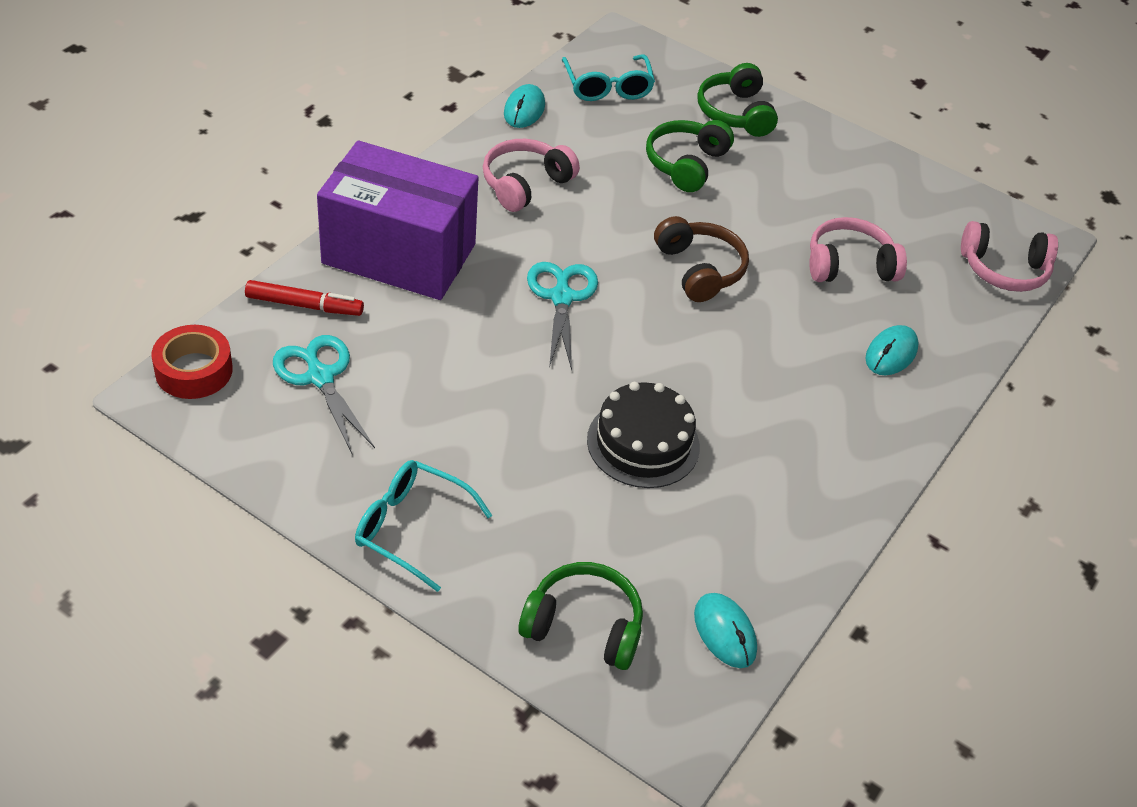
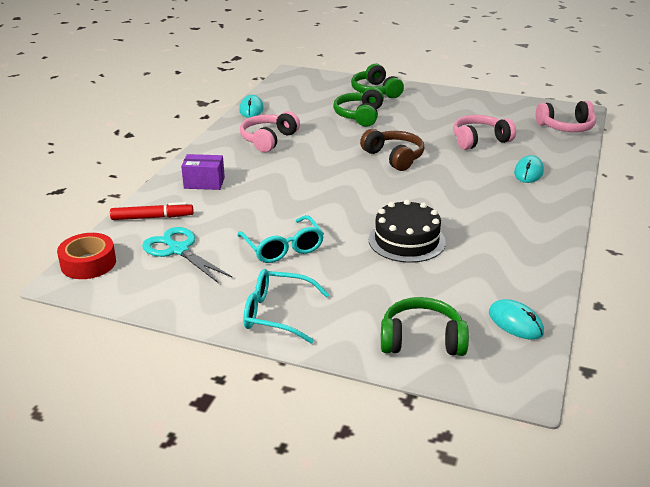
camera: 10 degrees left, 15 degrees down
(399, 254) = (204, 183): purple box -> purple box, size x0.43
(562, 298) = (317, 184): turquoise scissors -> none
(607, 87) = (296, 93): turquoise glasses -> turquoise glasses (283, 248)

